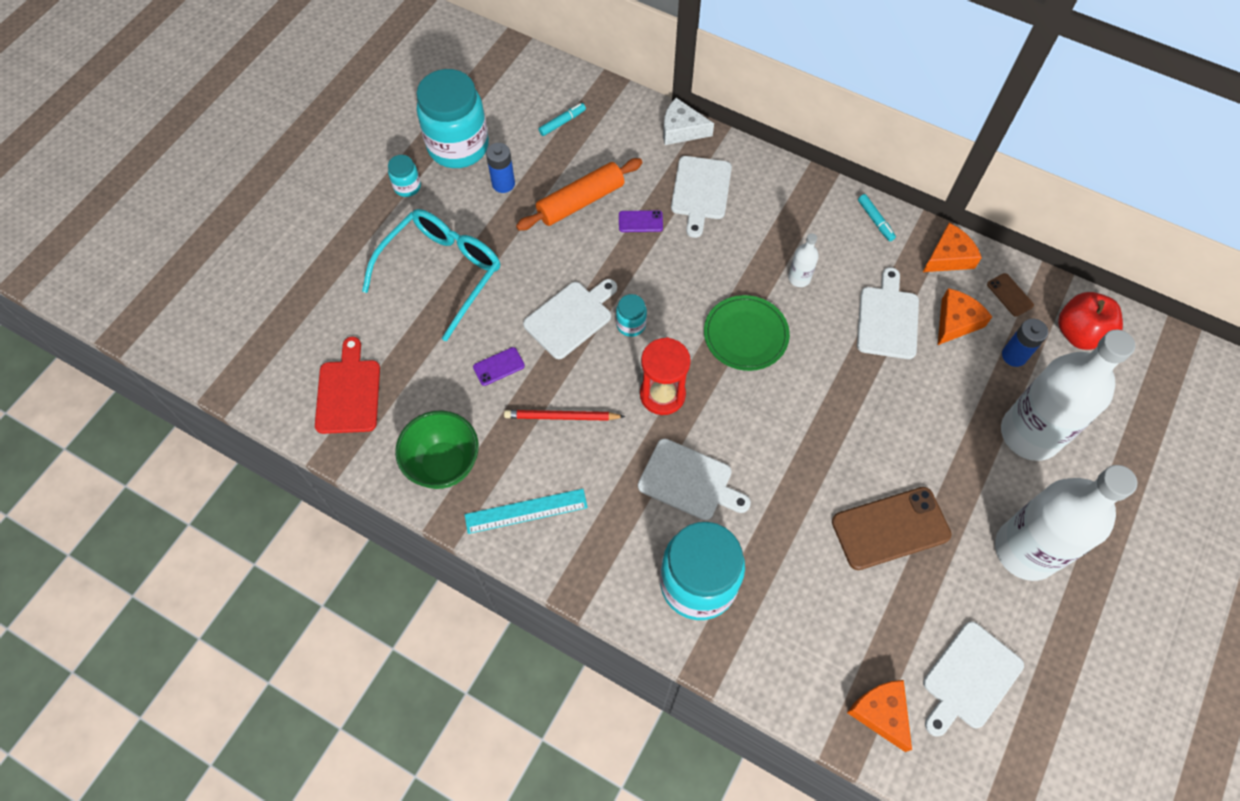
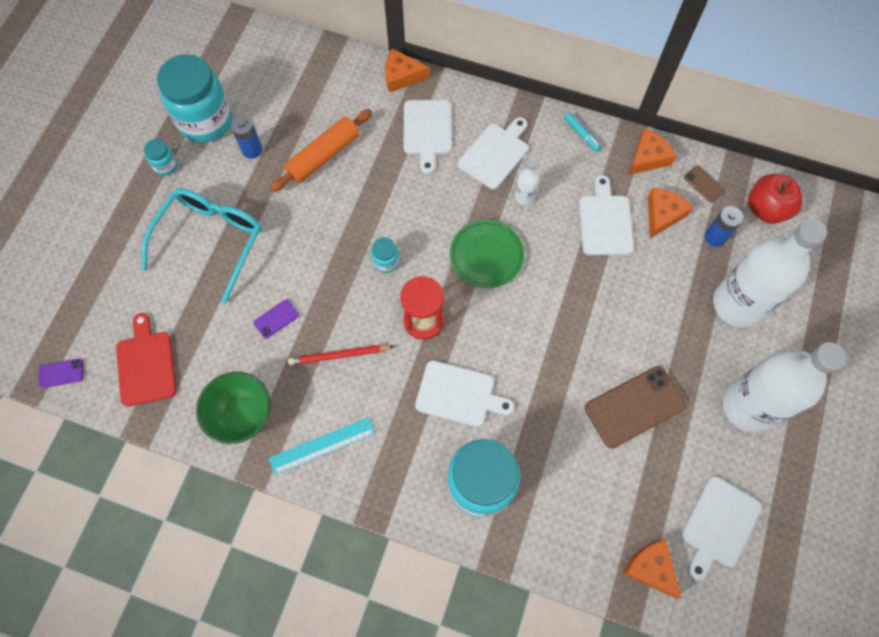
camera: 10 degrees left, 5 degrees up
(562, 122) = (295, 85): turquoise marker -> none
(570, 318) = (332, 264): white cutting board -> white cutting board (495, 154)
(640, 221) = (379, 166): purple phone -> purple phone (61, 373)
(681, 130) = (401, 76): white cheese -> orange cheese

